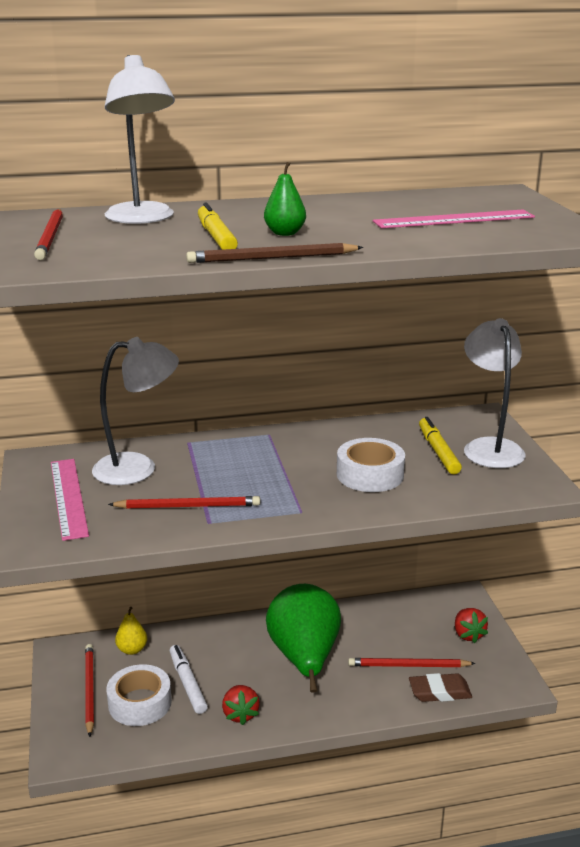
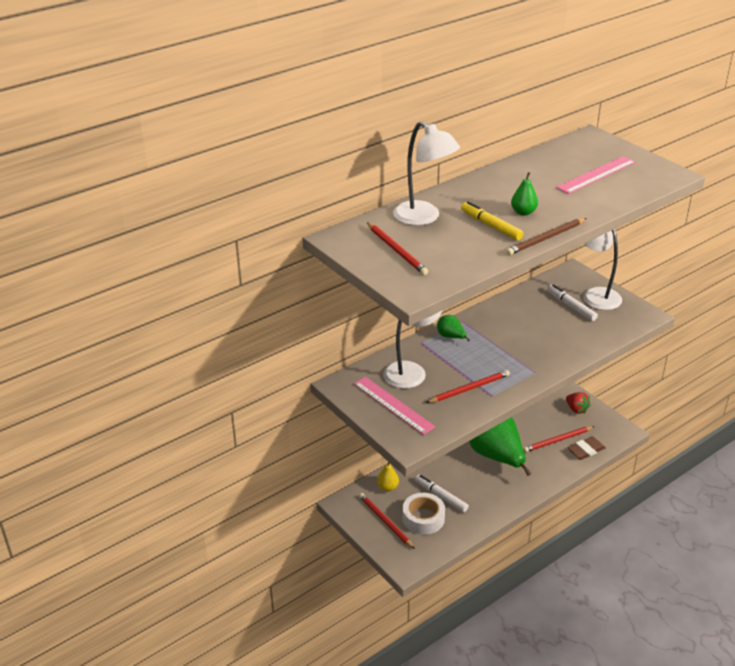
camera: 25 degrees left, 10 degrees up
(233, 445) = (451, 337): none -> green pear
(240, 714) = (487, 503): red strawberry -> none
(370, 474) = (548, 334): white tape -> none
(438, 452) = (571, 306): yellow marker -> white marker

